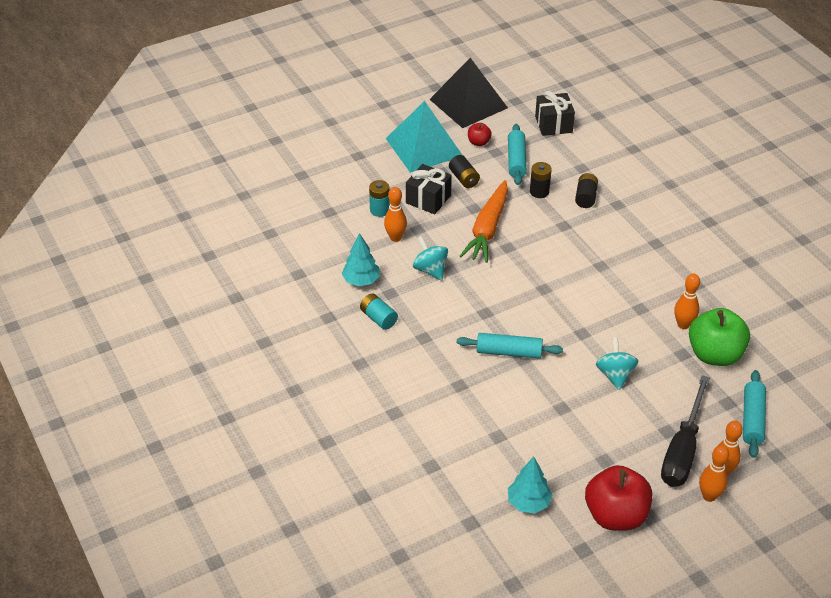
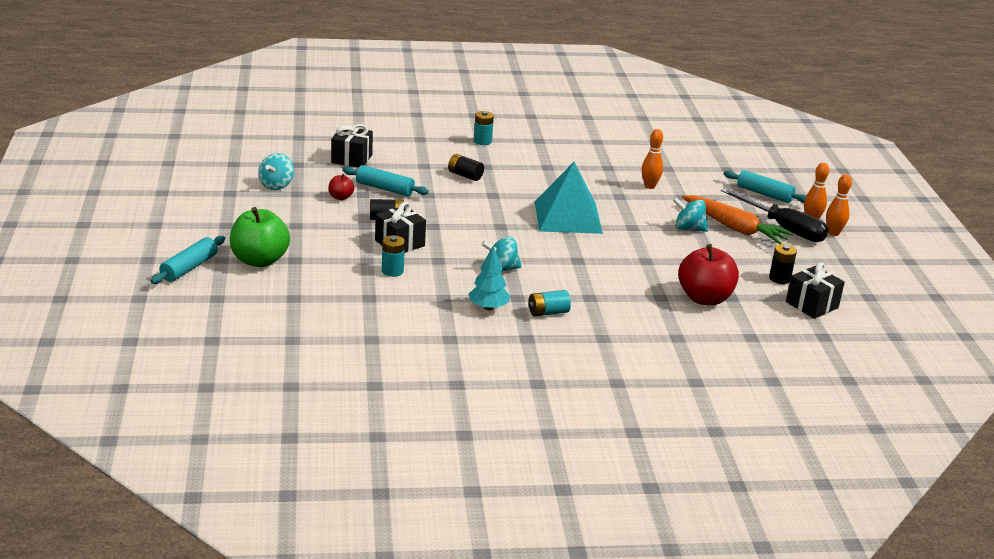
camera: 70 degrees left, 15 degrees down
(395, 238) = (441, 274): orange bowling pin -> none
(424, 147) = (319, 224): turquoise pyramid -> turquoise pyramid (568, 217)
(468, 103) = (276, 185): black pyramid -> turquoise spinning top
(487, 229) = (468, 228): orange carrot -> orange carrot (734, 228)
(509, 352) = (634, 264): turquoise rolling pin -> turquoise rolling pin (189, 268)
(528, 503) = (812, 305): turquoise tree -> black gift
(539, 192) = (439, 192): black battery -> black battery (779, 279)
(615, 515) = (839, 273): red apple -> red apple (704, 298)
(668, 187) = (482, 141): none -> turquoise battery
(714, 354) = (690, 185): green apple -> green apple (259, 260)

